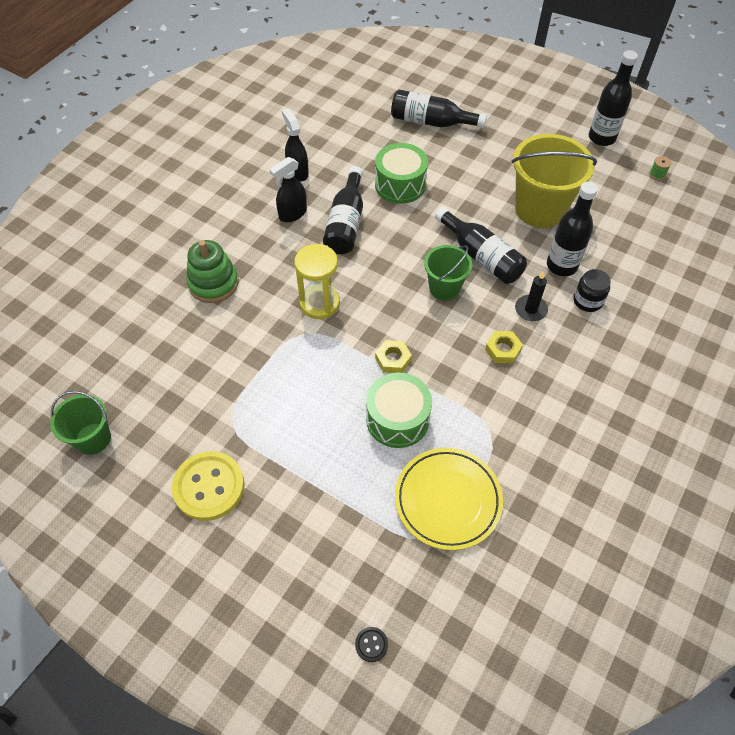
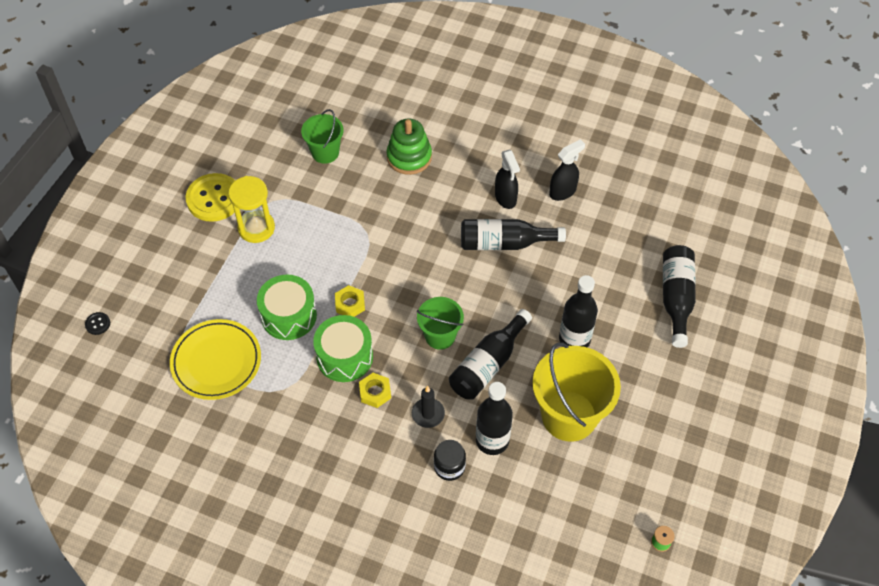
camera: 80 degrees right, 0 degrees up
(93, 438) = (247, 119): green bucket -> green bucket (325, 152)
(292, 214) = (505, 198): black spray bottle -> black spray bottle turned 150 degrees counterclockwise
(319, 303) = (402, 238): yellow hourglass -> yellow hourglass (256, 228)
(400, 184) = (570, 281): green drum -> green drum (344, 356)
(601, 138) = (707, 479): black bottle -> black bottle (574, 339)

